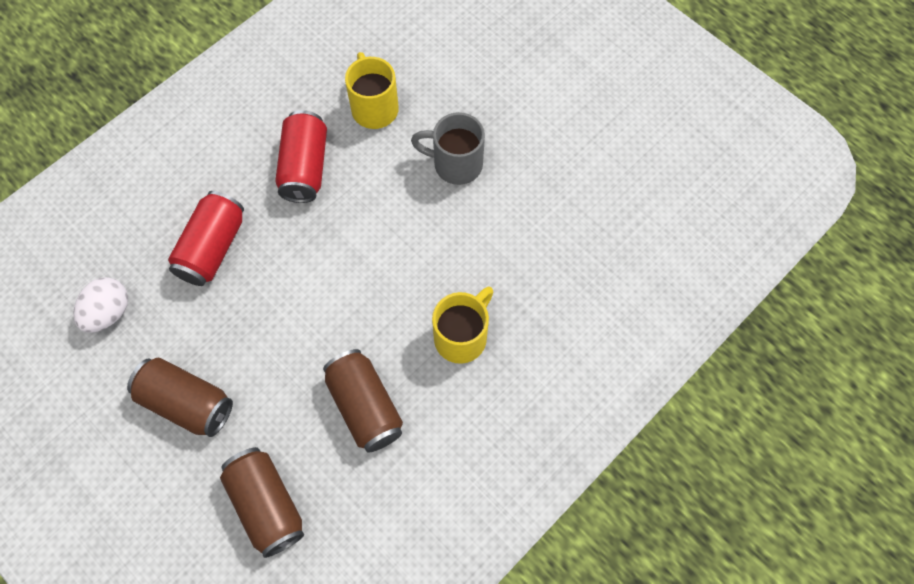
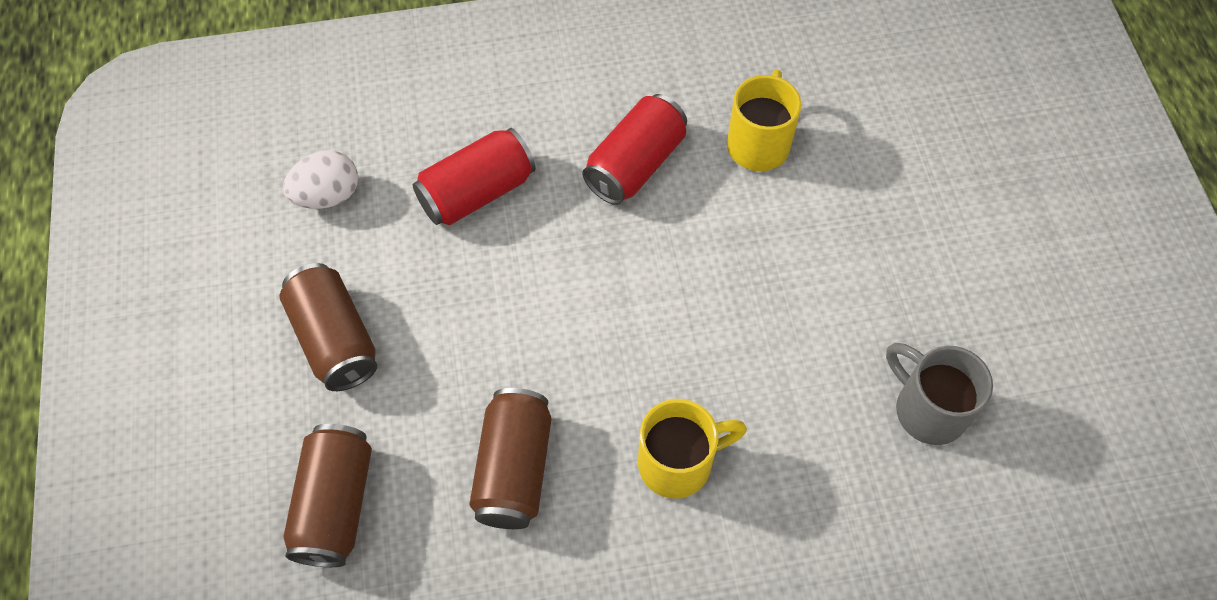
camera: 35 degrees right, 5 degrees down
(455, 164) = (809, 260): grey mug -> grey mug (927, 409)

